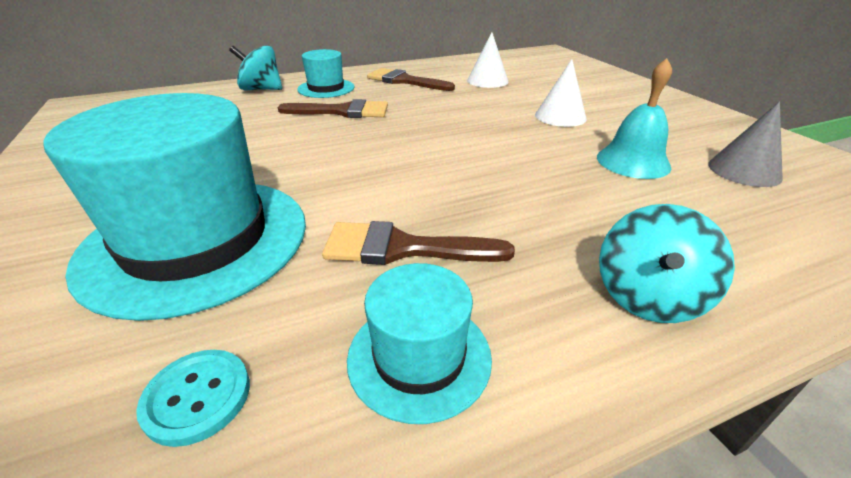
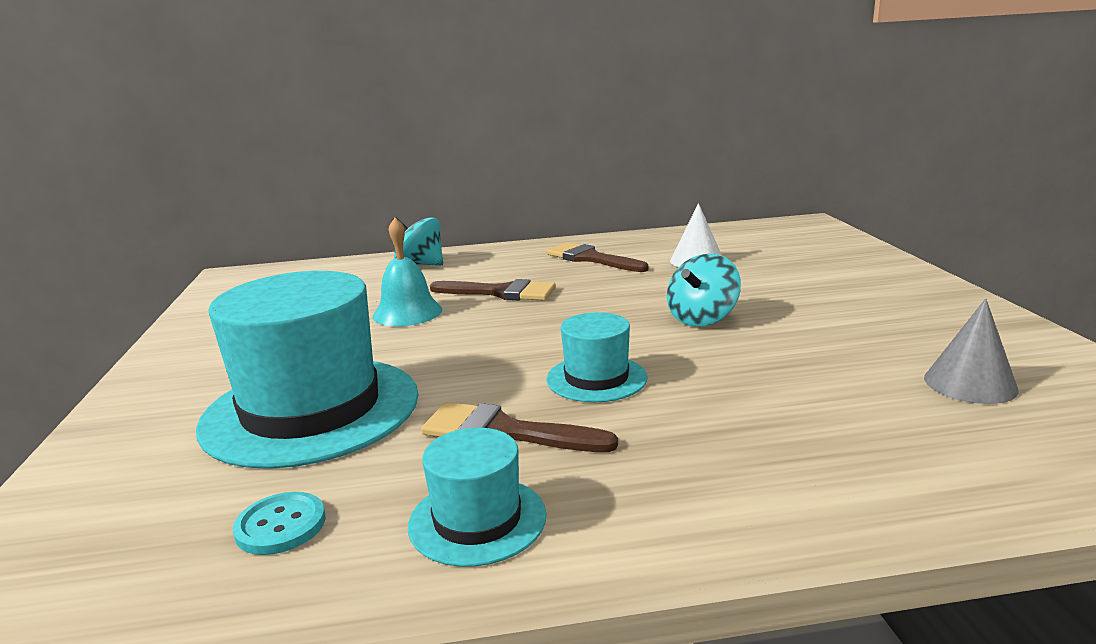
camera: 15 degrees right, 15 degrees down
(326, 88) = (493, 265): turquoise hat -> turquoise hat (596, 378)
(560, 116) = (765, 308): white cone -> none
(633, 161) = (825, 365): turquoise bell -> turquoise bell (407, 313)
(648, 296) = (740, 497): turquoise spinning top -> turquoise spinning top (702, 319)

